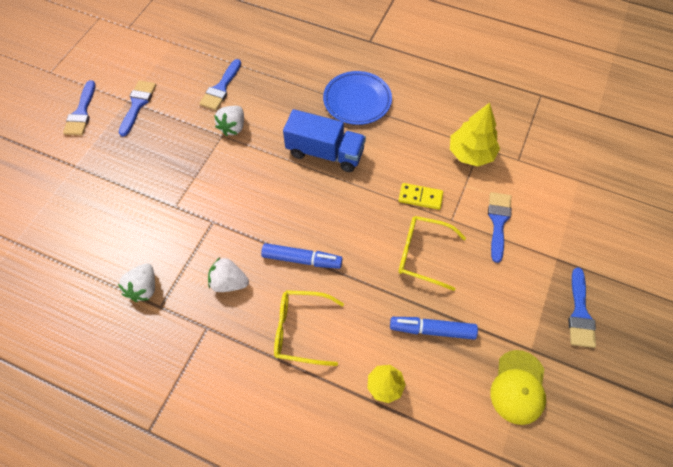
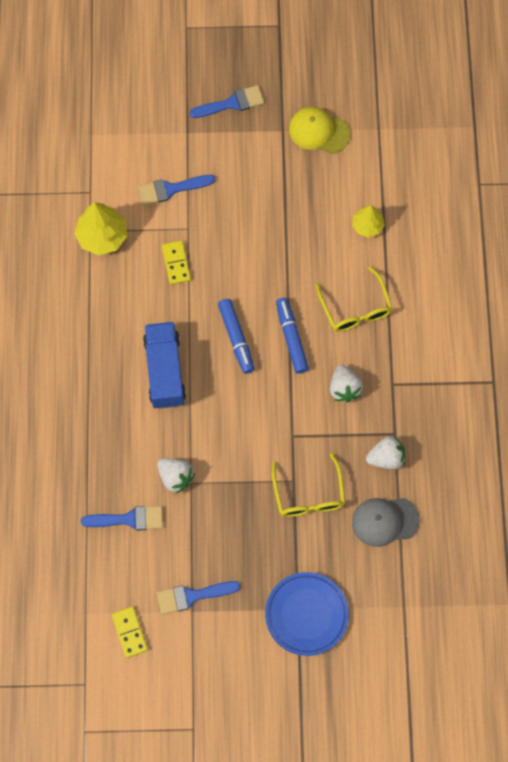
camera: 115 degrees left, 10 degrees up
(81, 113) = (231, 650): blue brush -> none
(92, 260) = (384, 521): none -> grey cap
(141, 61) = (130, 632): none -> yellow domino
(233, 127) = (175, 477): white strawberry -> white strawberry turned 45 degrees clockwise
(357, 100) = (82, 369): blue plate -> blue plate (306, 614)
(422, 254) = (236, 240): yellow glasses -> yellow glasses (308, 495)
(432, 330) = (303, 208): blue marker -> blue marker (236, 338)
(518, 387) = (318, 131): yellow cap -> yellow cap turned 150 degrees counterclockwise

